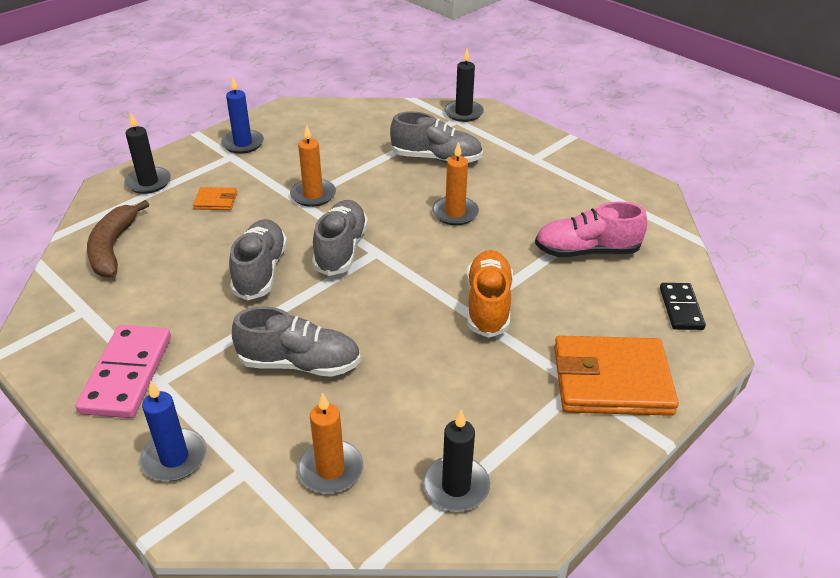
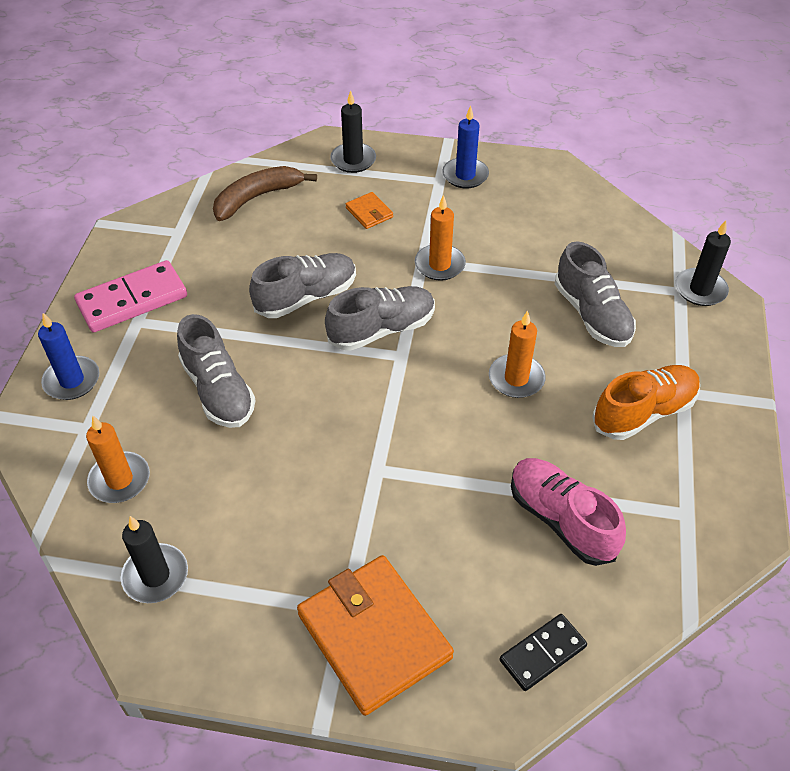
camera: 55 degrees right, 10 degrees up
(488, 305) = (400, 479): orange shoe -> orange shoe (644, 412)

